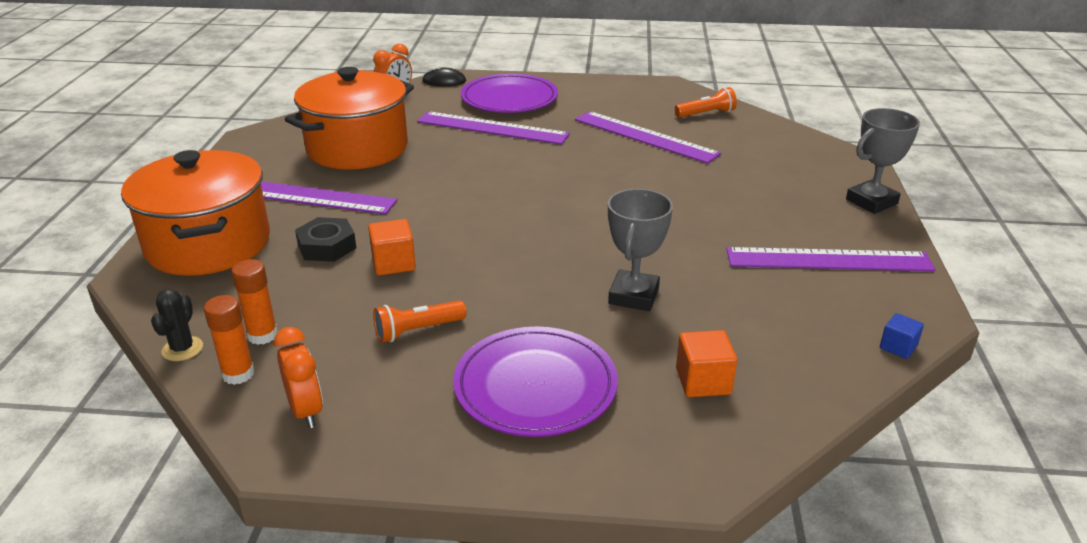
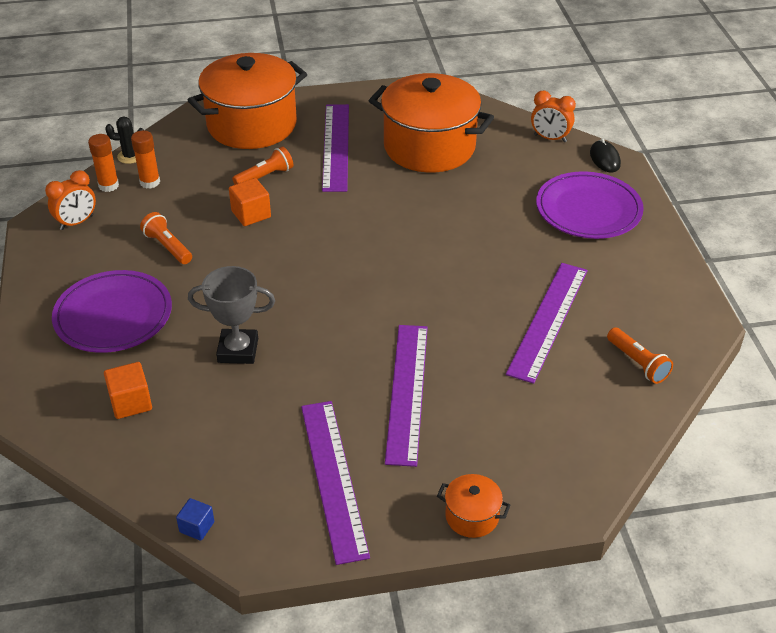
camera: 75 degrees right, 10 degrees up
(327, 246) = (265, 177): black nut -> orange flashlight
(492, 128) = (512, 213): purple ruler -> purple ruler (407, 392)
(871, 202) = (472, 516): grey trophy -> orange pot

